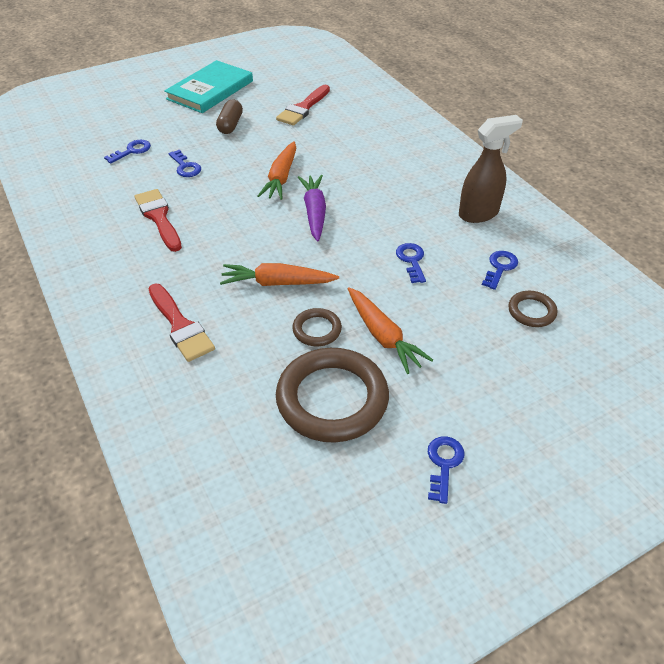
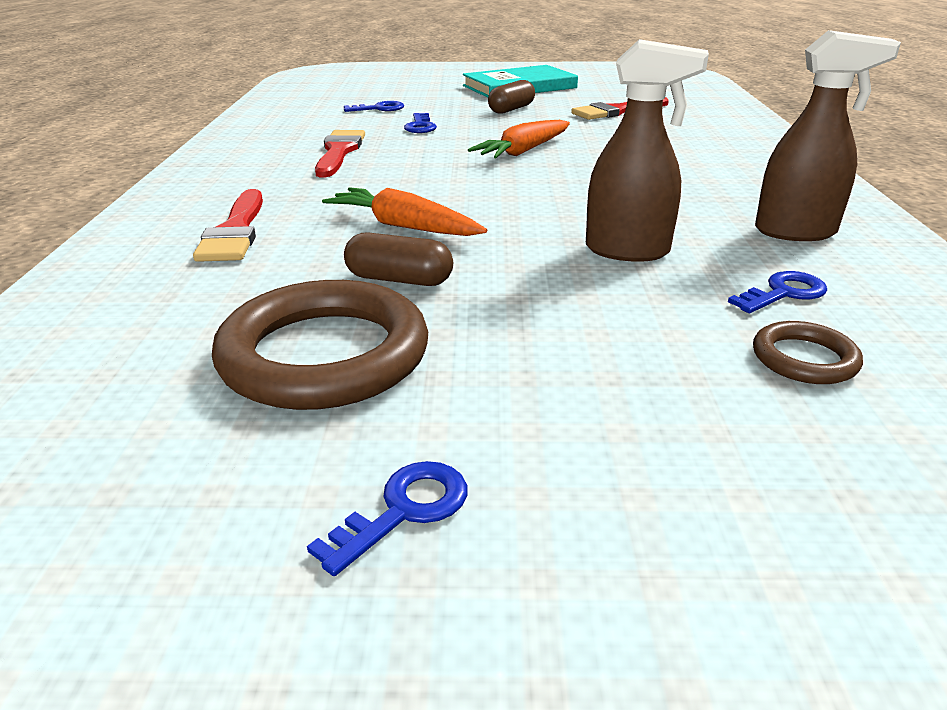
camera: 30 degrees right, 15 degrees down
(314, 212) = (532, 183): purple carrot -> none
(317, 330) = (399, 279): brown ring -> brown capsule
(383, 336) = (490, 312): orange carrot -> none
(411, 260) = (628, 251): blue key -> brown spray bottle

